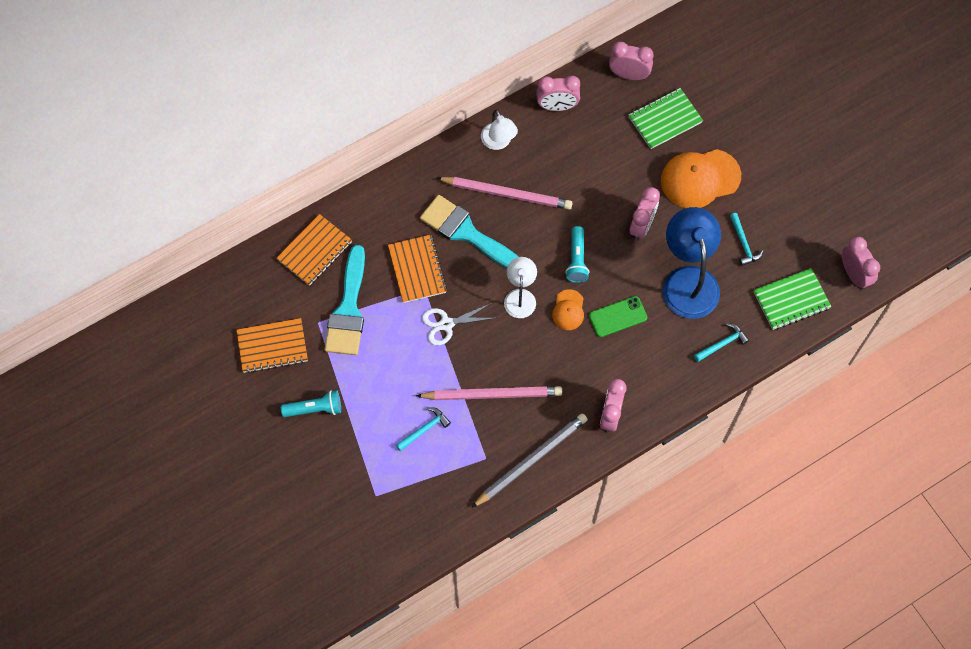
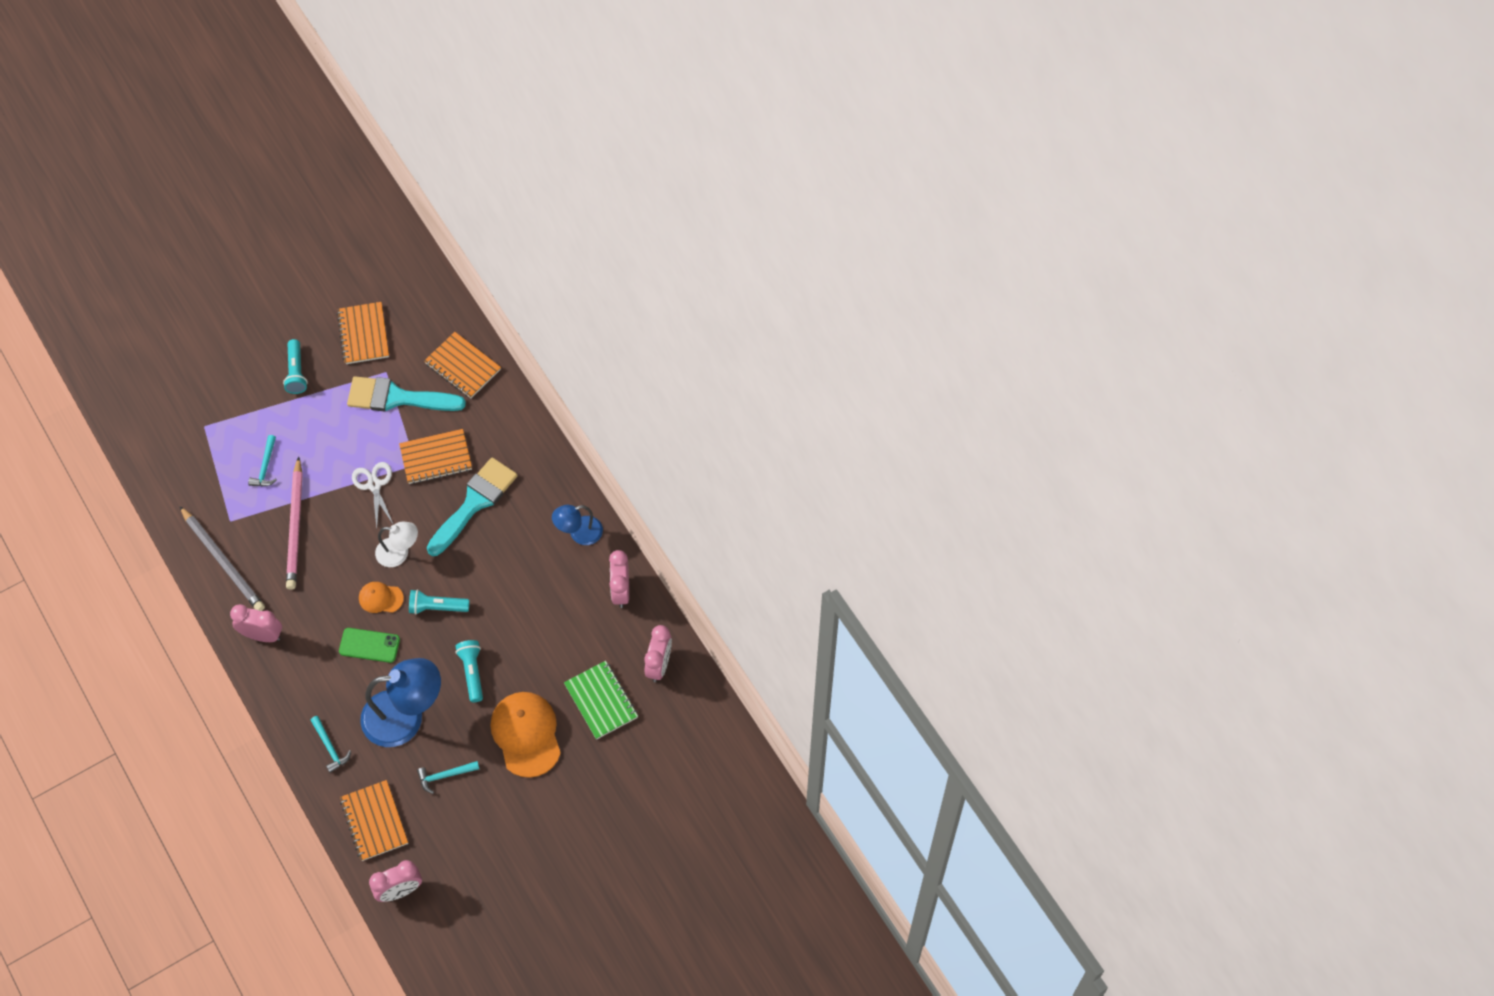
camera: 90 degrees right, 5 degrees down
(424, 429) = (265, 467): turquoise hammer -> turquoise hammer turned 45 degrees clockwise
(498, 142) = (579, 533): white lamp -> blue lamp
(507, 194) = (517, 541): pink pencil -> none
(617, 317) = (369, 645): green phone -> green phone turned 60 degrees counterclockwise
(642, 226) = (472, 672): pink clock -> turquoise flashlight
(791, 300) = (374, 821): green notebook -> orange notebook

